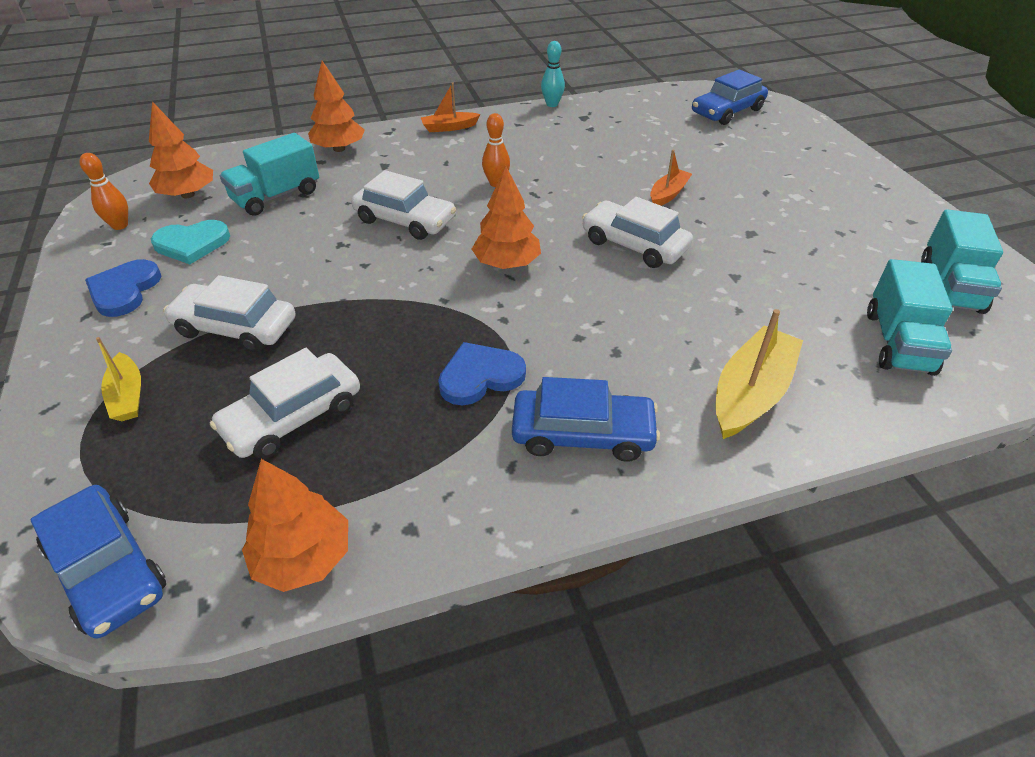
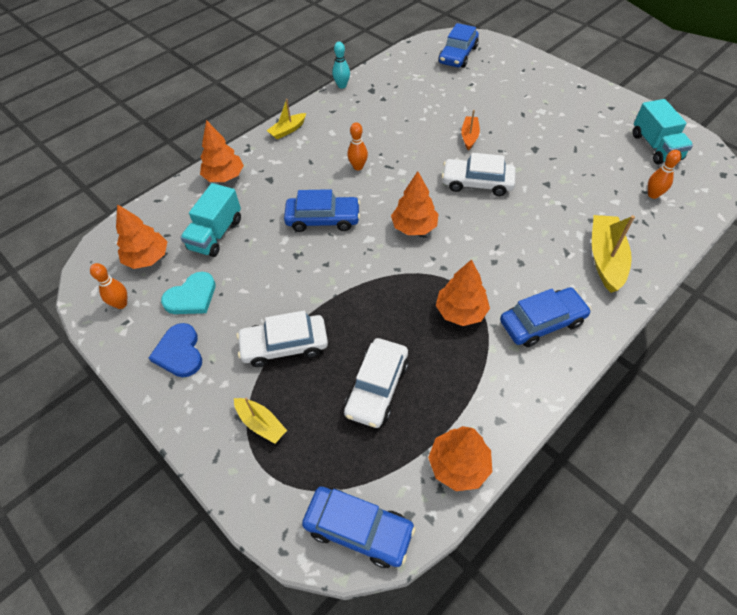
camera: 25 degrees left, 10 degrees up
(405, 220) = (323, 219): white car -> blue car
(449, 127) = (287, 130): orange boat -> yellow boat
(480, 376) = (461, 311): blue heart -> orange tree
(898, 342) = (653, 195): turquoise truck -> orange bowling pin

